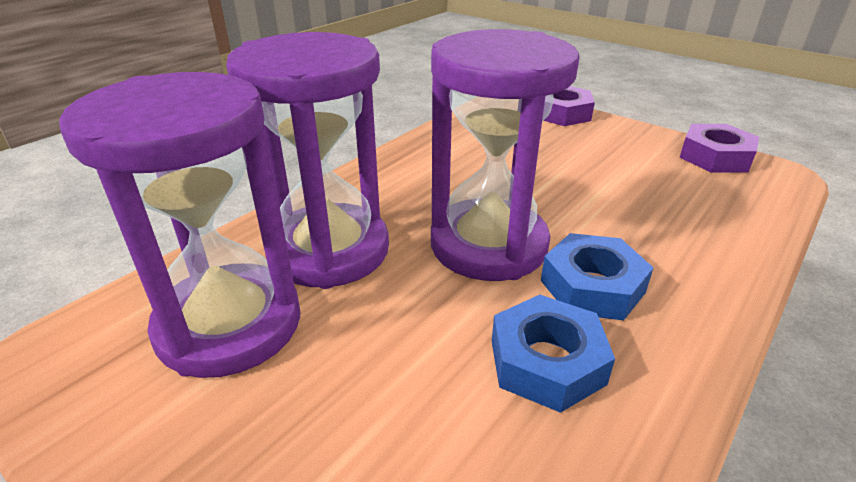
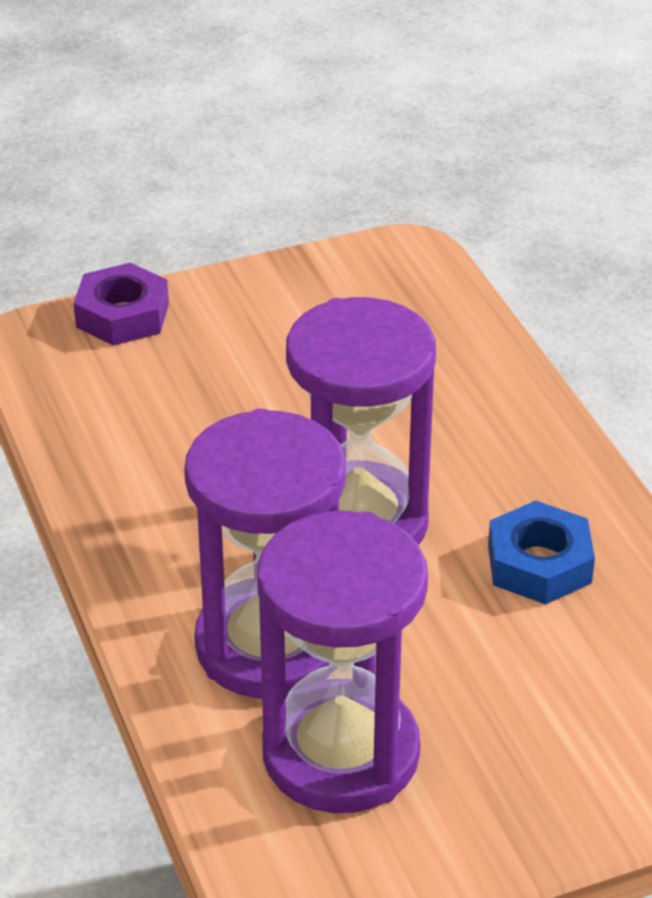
camera: 60 degrees left, 5 degrees up
(592, 286) = (473, 487): blue nut -> none
(715, 157) = (342, 269): purple nut -> none

